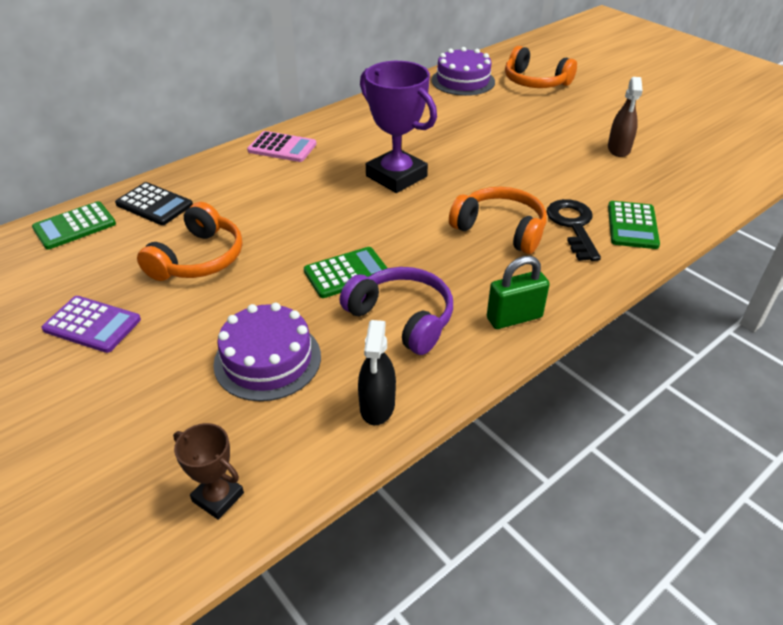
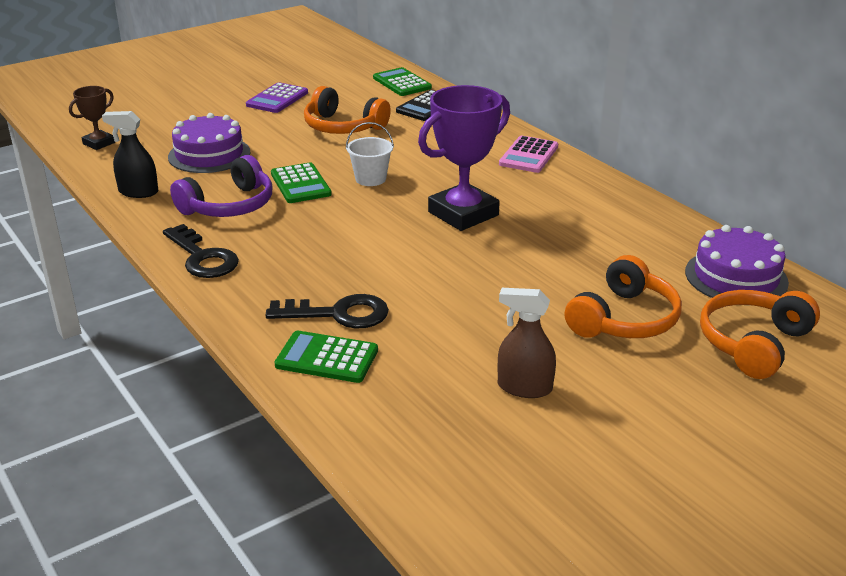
camera: 95 degrees right, 10 degrees down
(332, 229) = (370, 179): none -> white bucket
(500, 229) = (345, 266): orange headphones -> orange headphones (624, 319)
(514, 318) = (202, 257): green padlock -> black key

